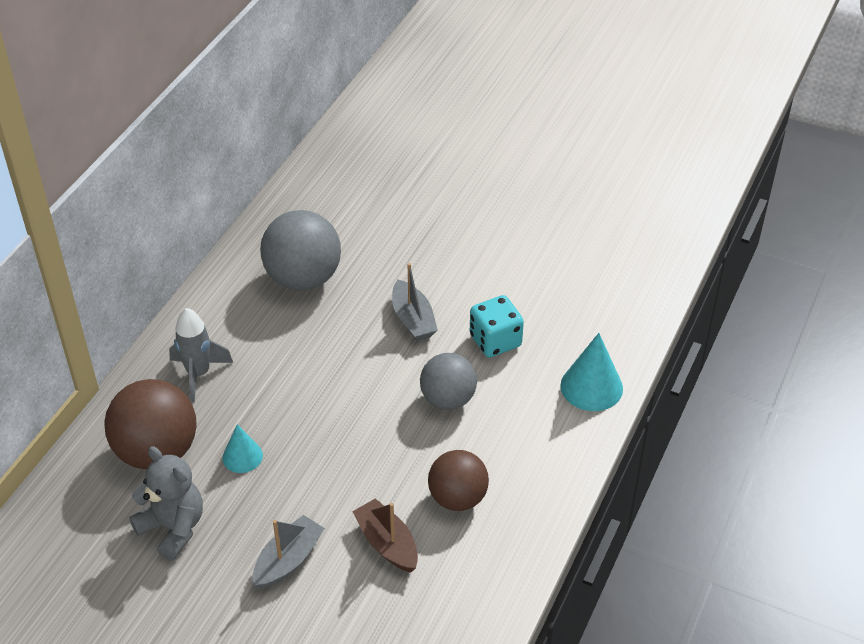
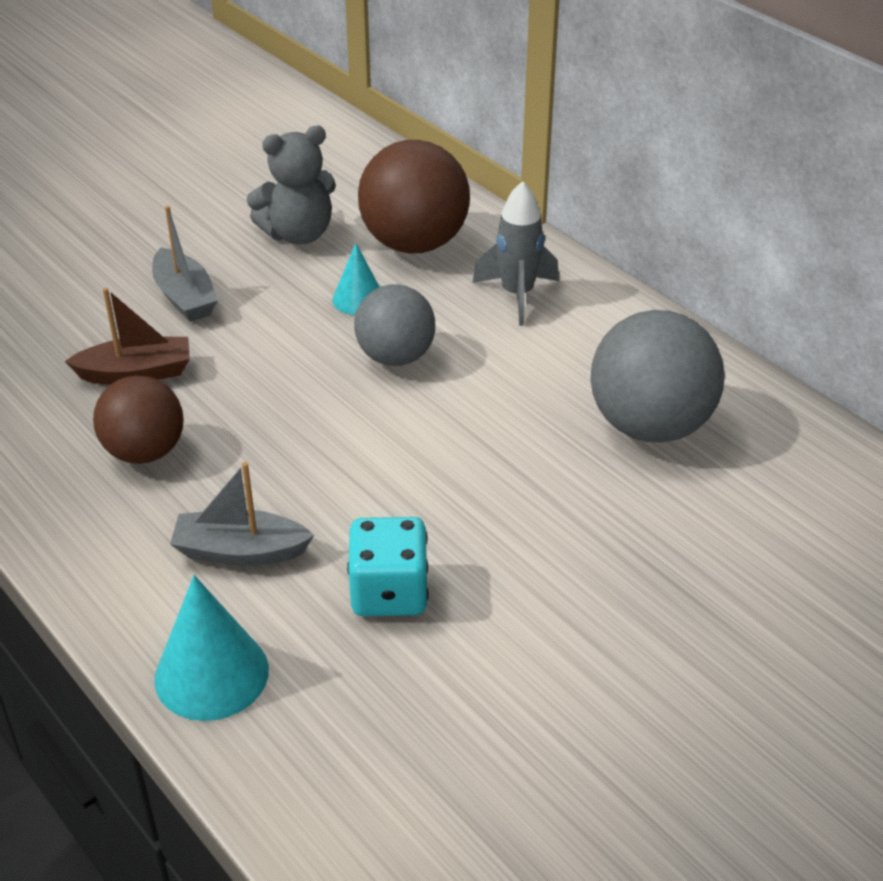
camera: 115 degrees right, 5 degrees down
(413, 319) = (494, 514): grey boat -> grey boat (240, 551)
(448, 399) = (313, 498): grey ball -> grey ball (395, 357)

